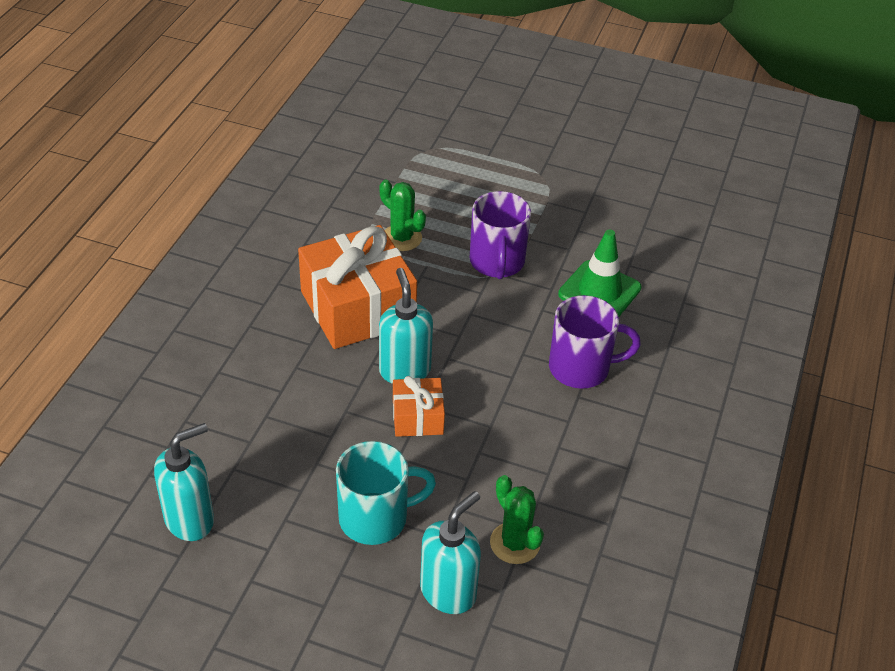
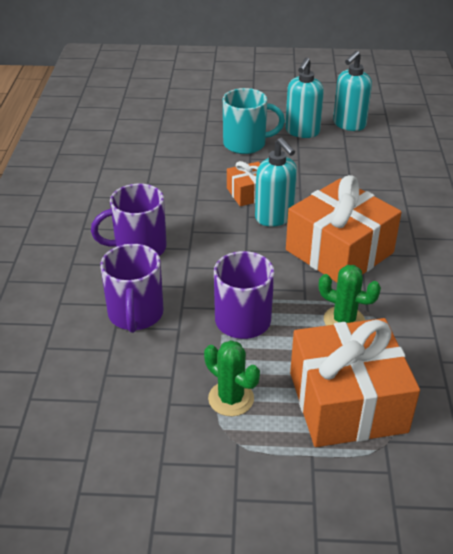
camera: 165 degrees right, 5 degrees down
(376, 518) = (246, 144): turquoise mug -> turquoise mug turned 150 degrees counterclockwise
(441, 179) = (347, 402): none -> orange gift
(448, 592) = (189, 125): turquoise soap dispenser -> turquoise soap dispenser (302, 132)
(515, 543) = (158, 149): green cactus -> green cactus (231, 398)
(599, 291) = (135, 314): green traffic cone -> purple mug

